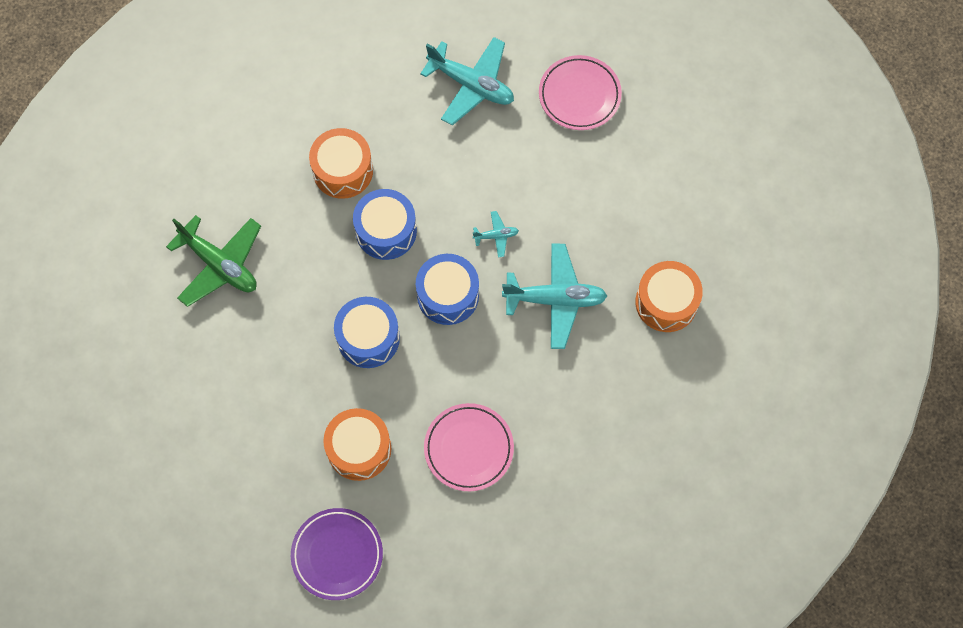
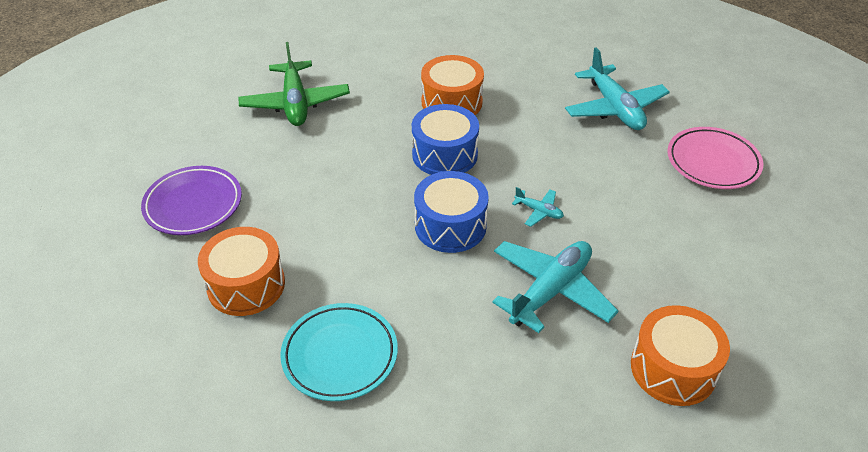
camera: 40 degrees right, 25 degrees down
(337, 555) = (125, 354): purple plate -> purple plate (193, 204)
(368, 338) = (349, 212): blue drum -> none
(468, 448) = (340, 355): pink plate -> turquoise plate
(555, 299) = (550, 291): turquoise plane -> turquoise plane turned 90 degrees counterclockwise

